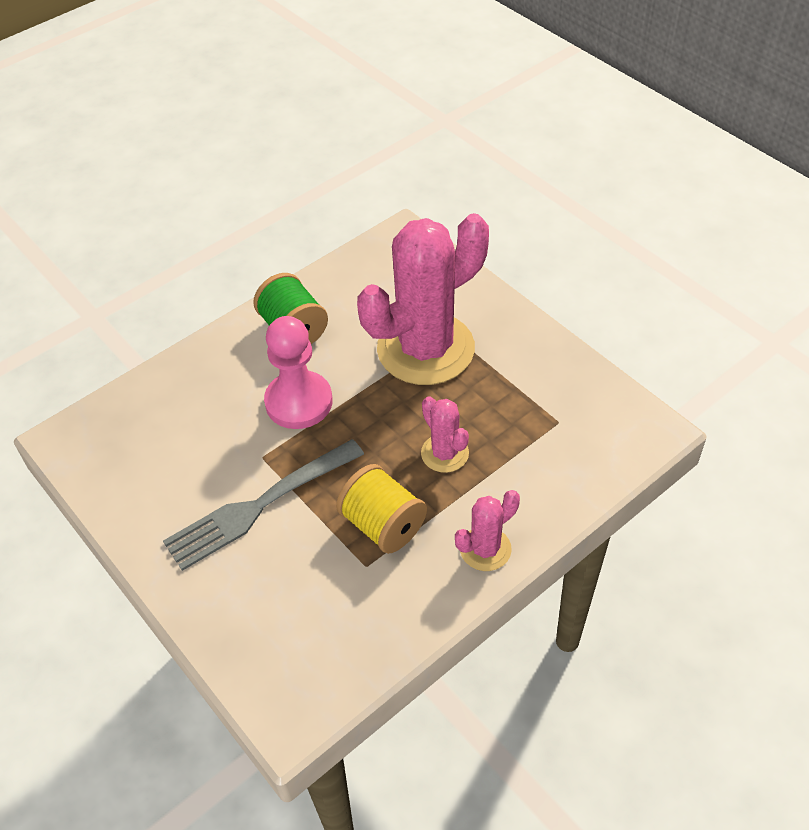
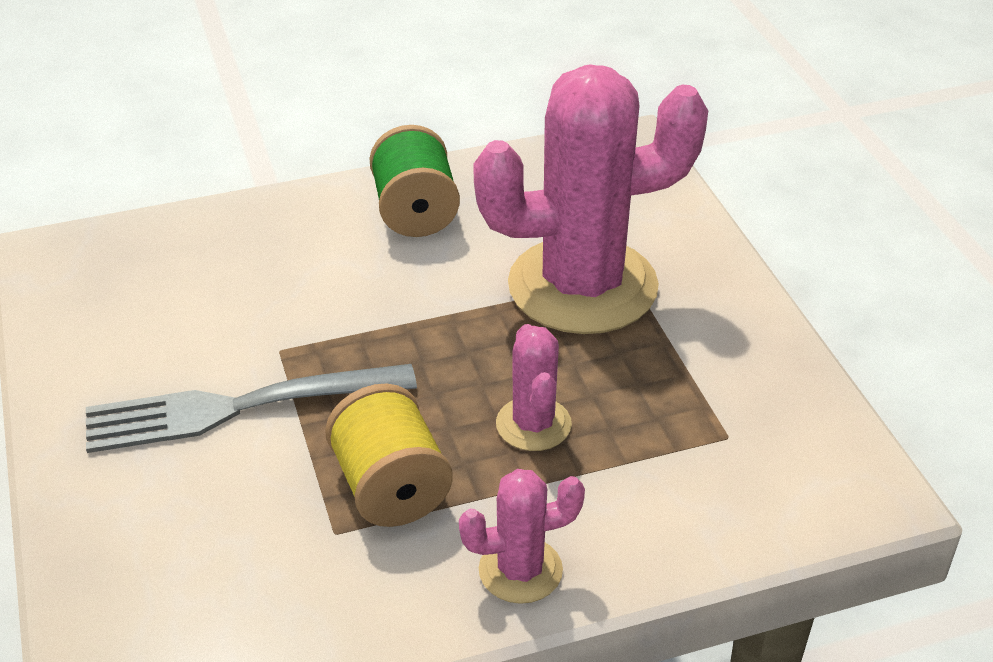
camera: 20 degrees right, 10 degrees down
(299, 402) = (369, 299): pink pawn -> none

